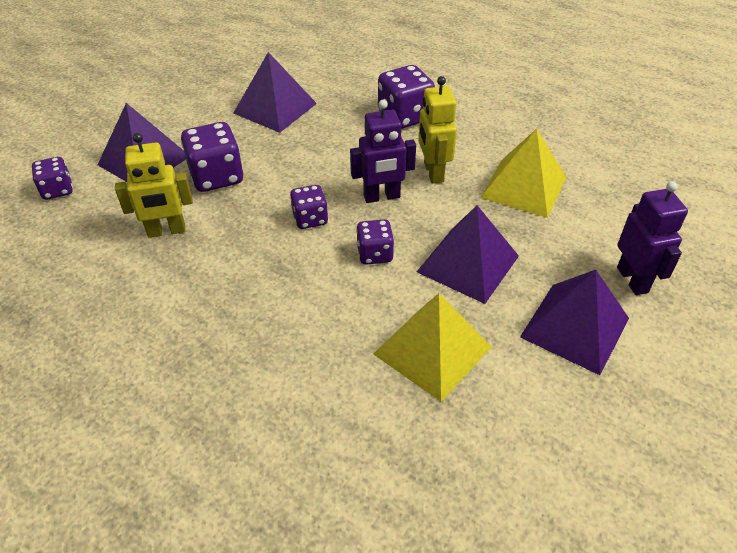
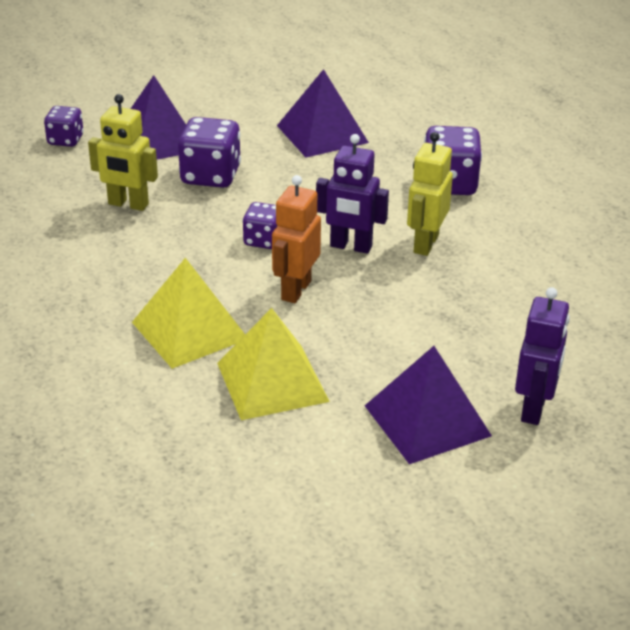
camera: 30 degrees right, 10 degrees down
(375, 254) = (295, 290): purple dice -> orange robot
(468, 263) = (377, 331): purple pyramid -> none
(524, 187) = (509, 290): yellow pyramid -> yellow pyramid (190, 330)

